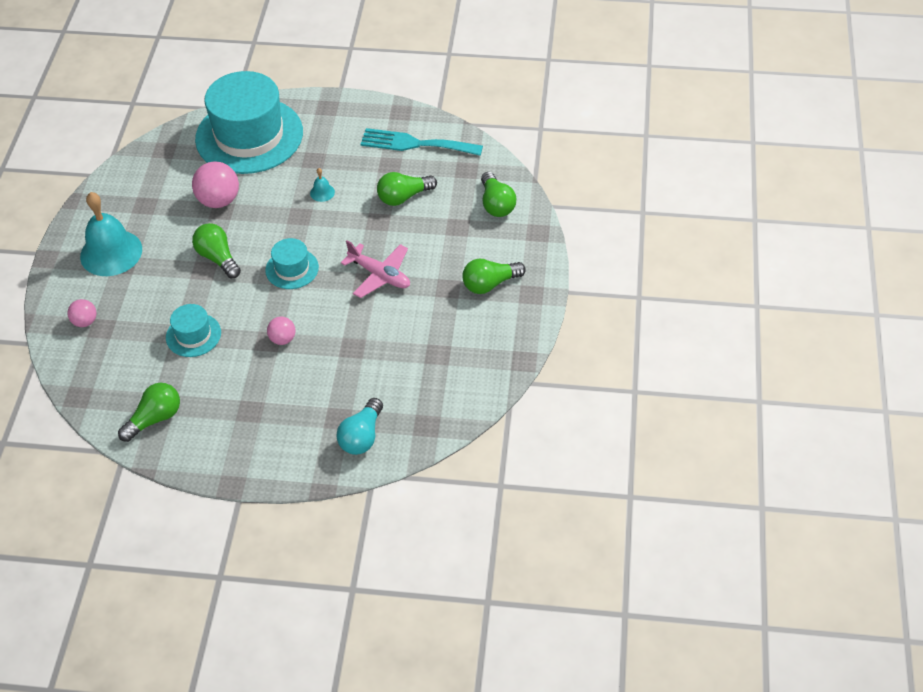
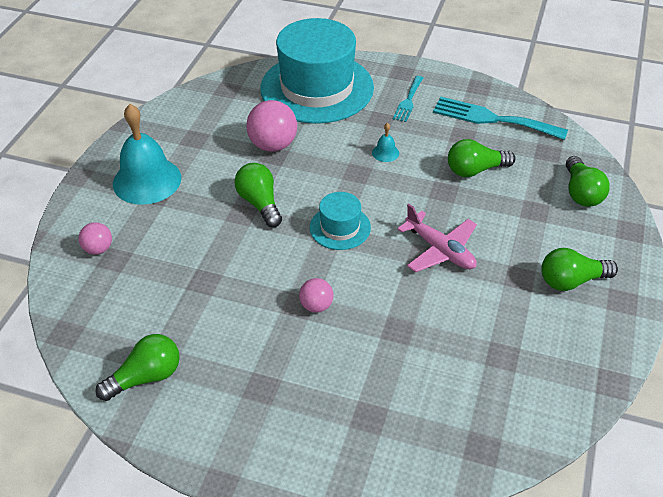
camera: 10 degrees right, 5 degrees down
(193, 335) = (214, 284): turquoise hat -> none
(336, 137) = (408, 101): none -> turquoise fork
(362, 436) = (396, 448): turquoise light bulb -> none

